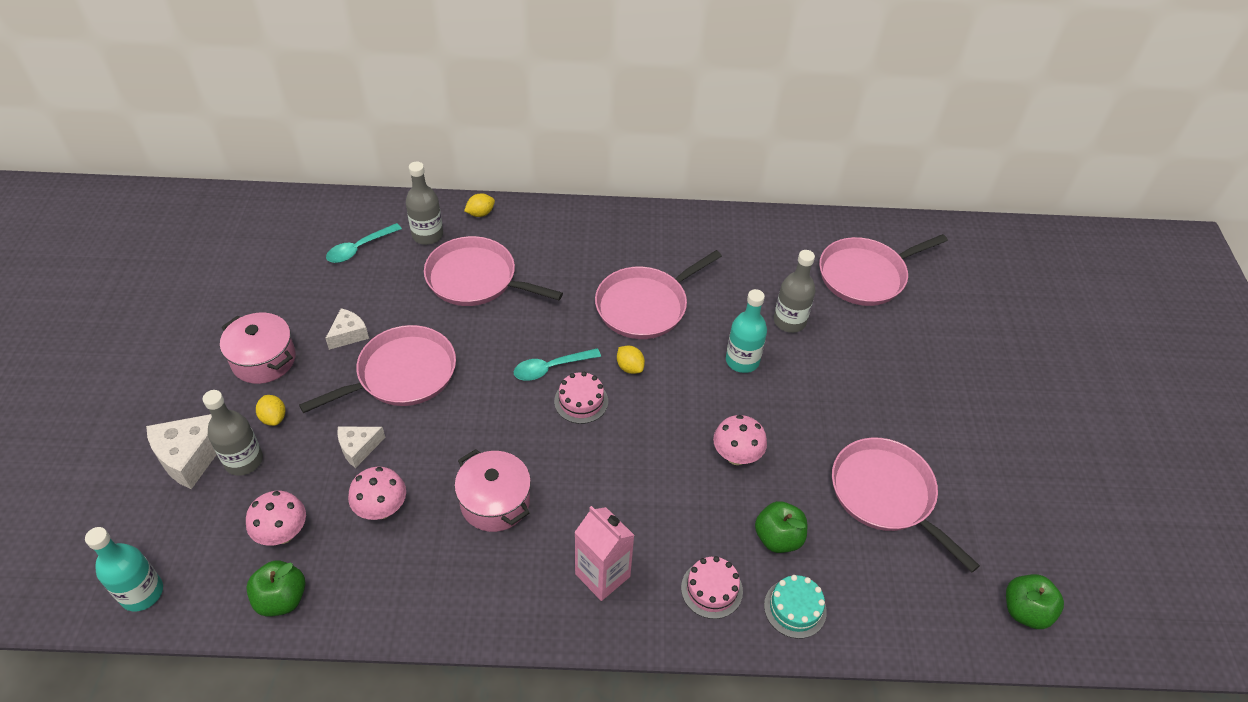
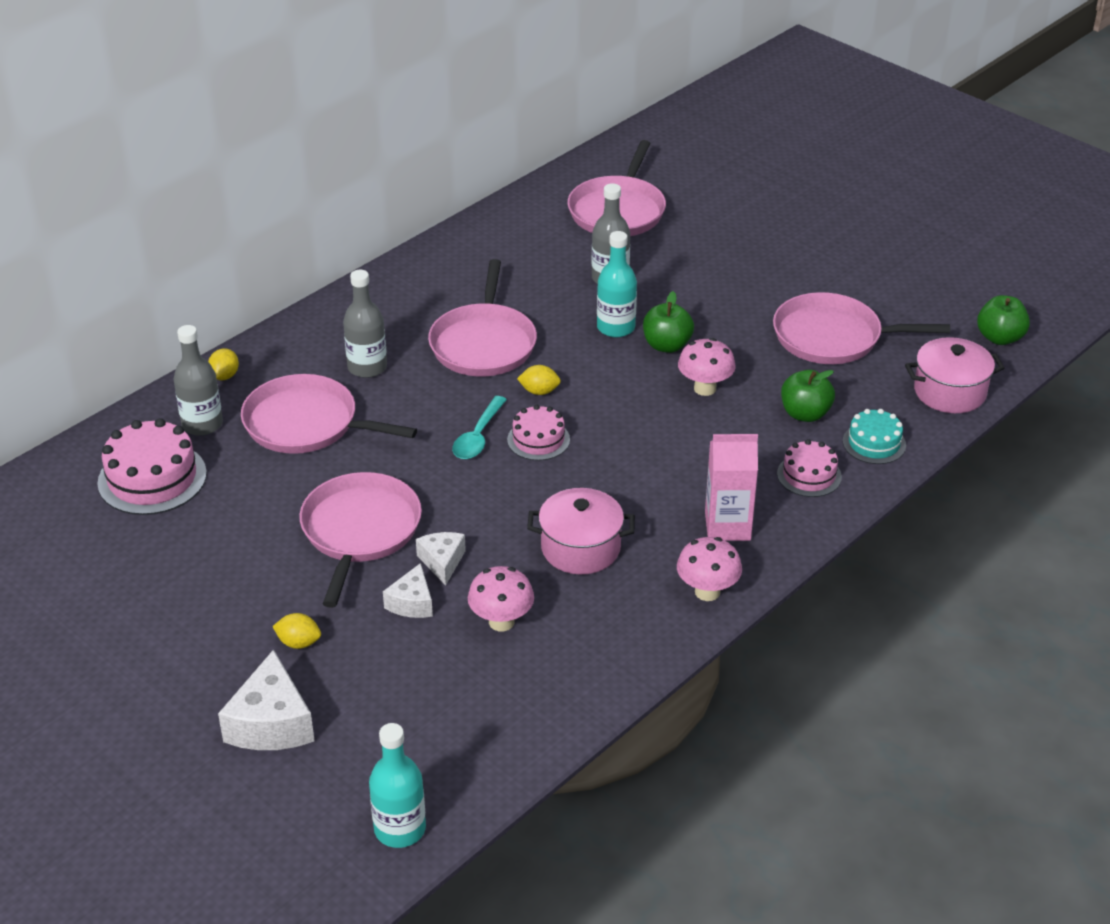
camera: 45 degrees left, 10 degrees down
(244, 461) = (326, 688): grey bottle -> grey bottle (367, 367)
(264, 360) = (212, 615): pink pot -> pink pot (950, 392)
(282, 599) = (522, 734): green apple -> green apple (667, 345)
(283, 534) = (449, 700): pink mushroom -> pink mushroom (707, 592)
(349, 334) = (260, 541): white cheese -> white cheese (442, 562)
(359, 248) = (152, 478): turquoise spoon -> pink cake
(476, 279) = (306, 424): pink pan -> pink pan turned 45 degrees clockwise

